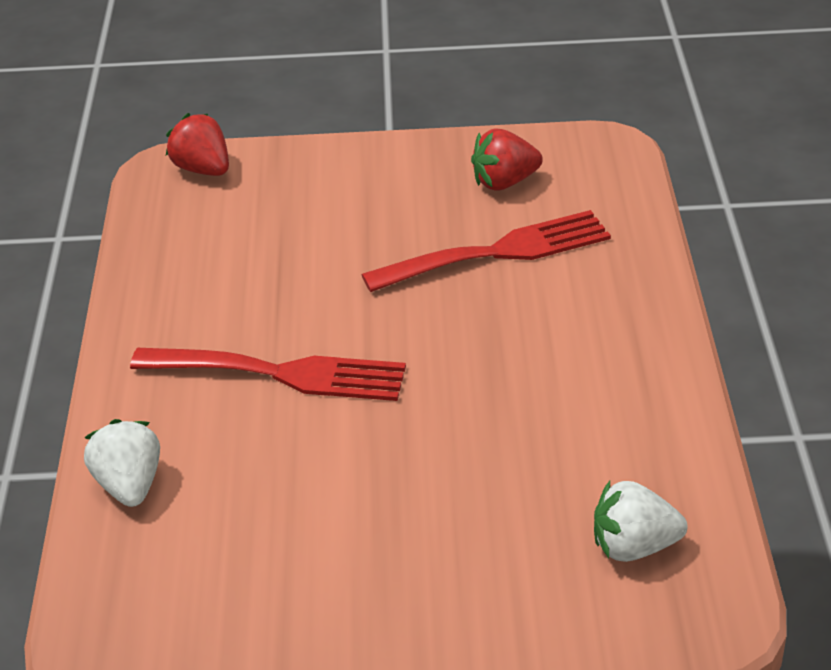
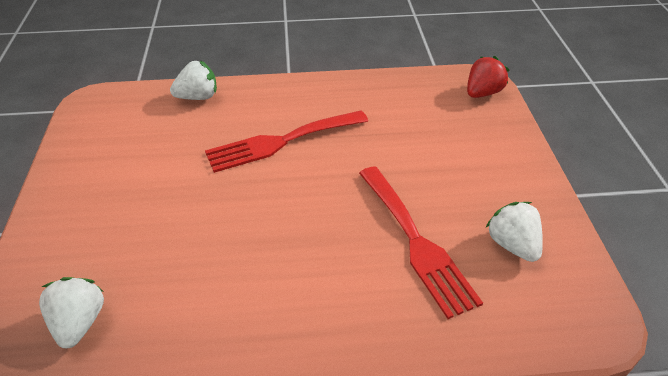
camera: 85 degrees right, 5 degrees up
(282, 374) = (281, 142): red fork -> red fork turned 60 degrees clockwise
(504, 182) = (512, 245): red strawberry -> white strawberry

